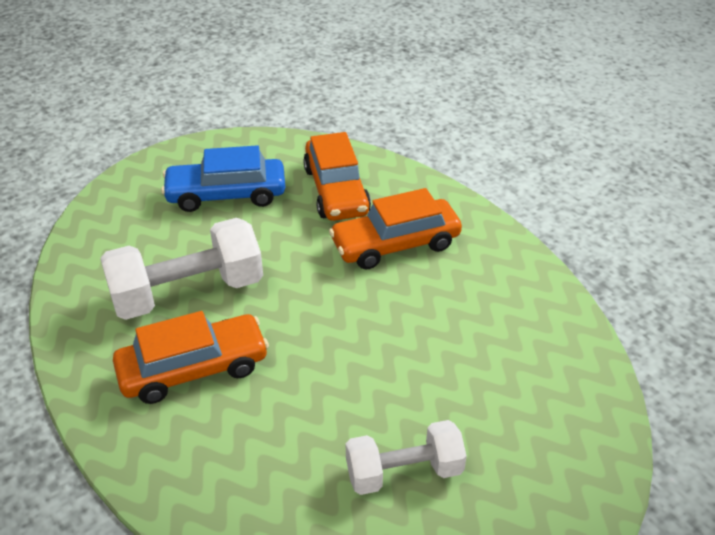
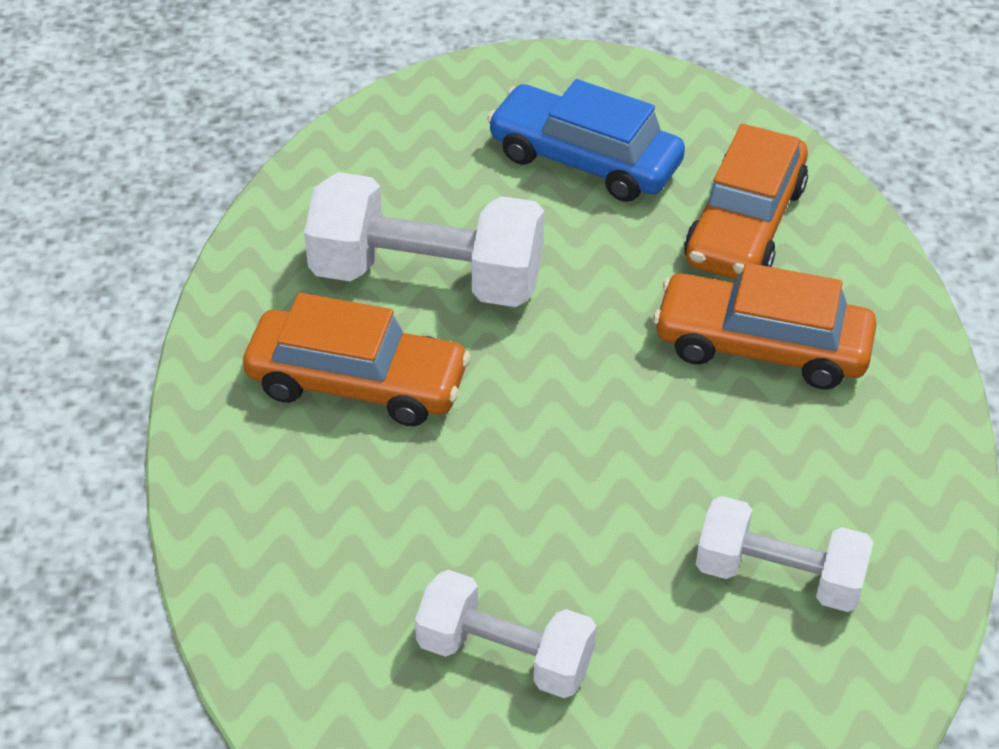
camera: 35 degrees right, 5 degrees up
(502, 351) = (779, 576): none -> white dumbbell

